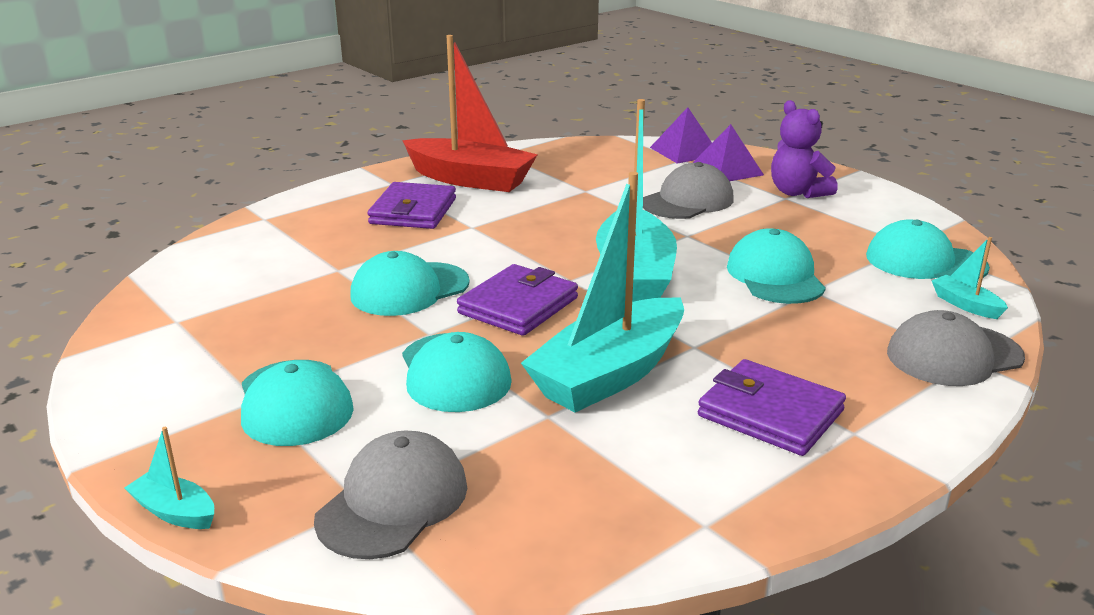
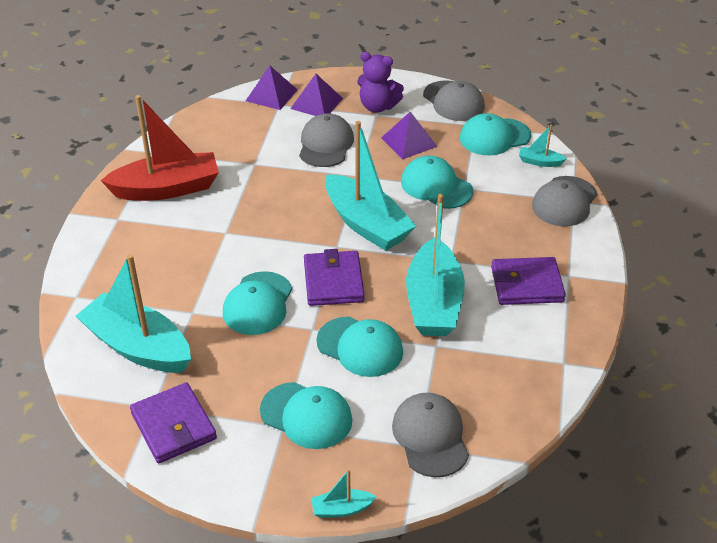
camera: 40 degrees left, 15 degrees up
(247, 272) = (138, 347): none -> turquoise boat
(413, 211) = (170, 238): purple wallet -> purple wallet (173, 426)
(795, 230) = (409, 142): none -> purple pyramid
(908, 216) = (453, 101): none -> grey cap

